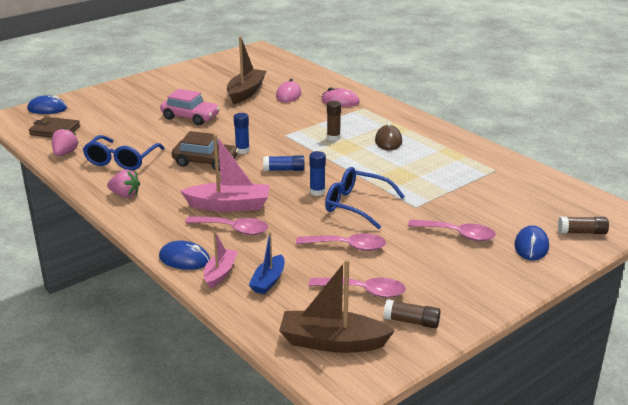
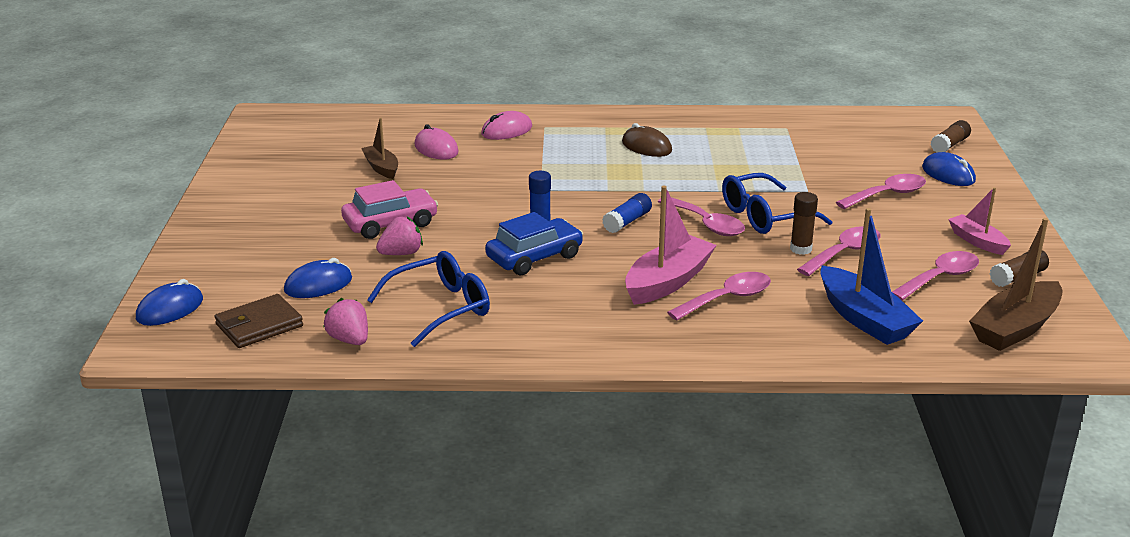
camera: 50 degrees left, 0 degrees up
(121, 161) = (441, 308): blue glasses -> blue glasses turned 90 degrees counterclockwise
(125, 195) = (544, 336): pink strawberry -> pink strawberry (401, 253)
(184, 259) = (758, 350): blue mouse -> blue mouse (318, 285)
(205, 162) = (534, 257): brown car -> blue car
(220, 273) = (816, 340): pink boat -> pink boat (977, 241)
(246, 92) = (381, 168): brown boat -> brown boat, size x0.60
(268, 281) = (864, 319): blue boat -> blue boat, size x1.67
(317, 192) = (706, 224): blue glue stick -> pink spoon
(333, 137) = (591, 168): brown glue stick -> brown glue stick (800, 249)

